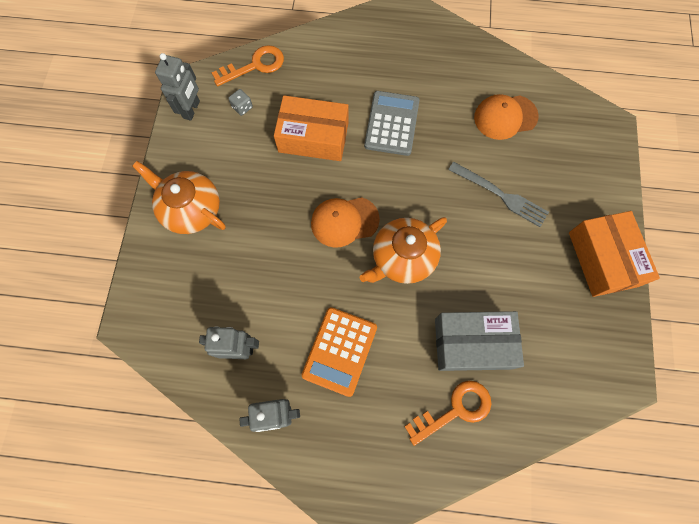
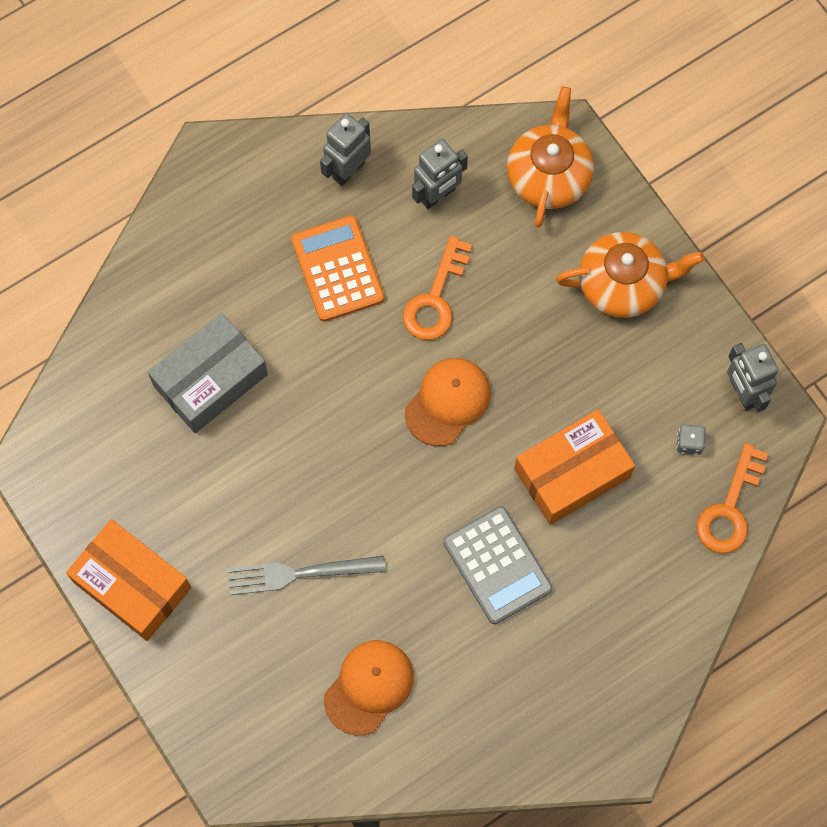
camera: 140 degrees right, 0 degrees up
(402, 257) = (352, 412): orange teapot -> orange teapot (549, 175)
(454, 410) = (182, 303): orange key -> orange key (436, 298)

